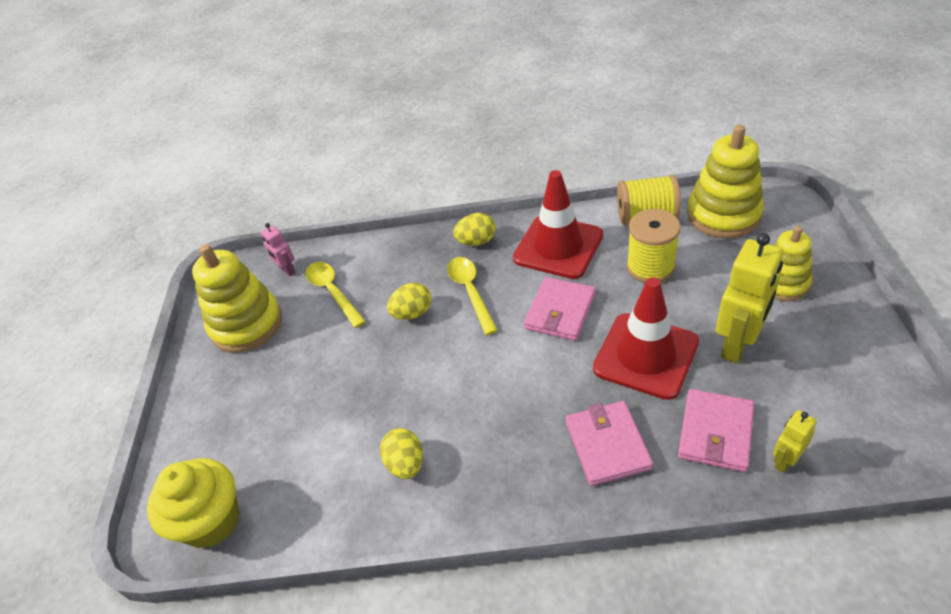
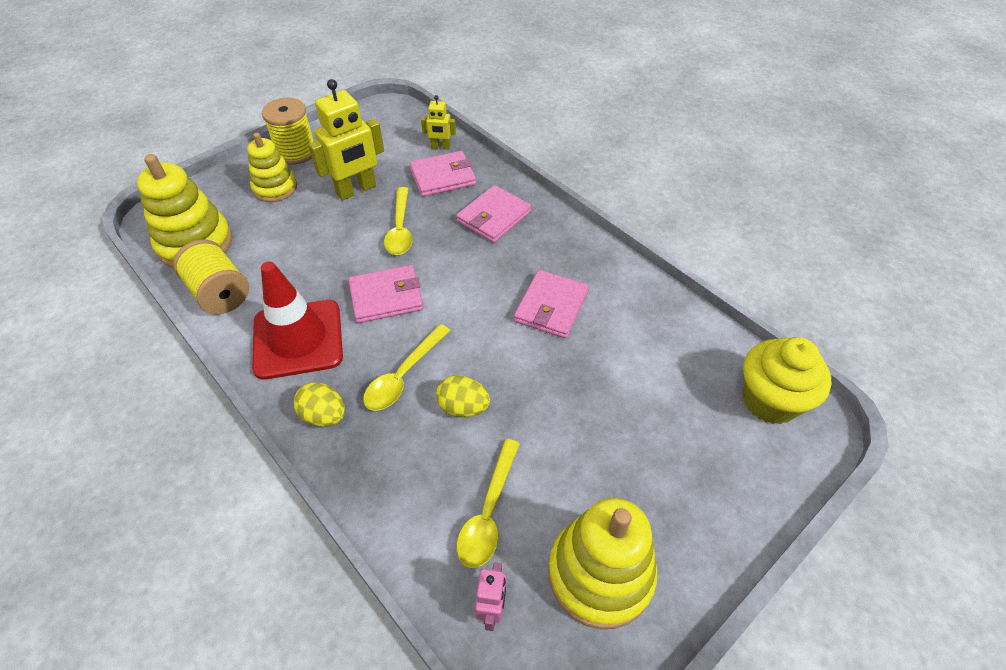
camera: 135 degrees left, 5 degrees up
(405, 464) = (606, 310): yellow egg -> none
(448, 422) = (551, 306): none -> pink wallet
(645, 355) = (400, 229): red traffic cone -> yellow spoon
(650, 267) = (294, 263): yellow spool -> yellow spool (296, 152)
(738, 344) = (356, 190): yellow robot -> yellow robot turned 150 degrees clockwise

